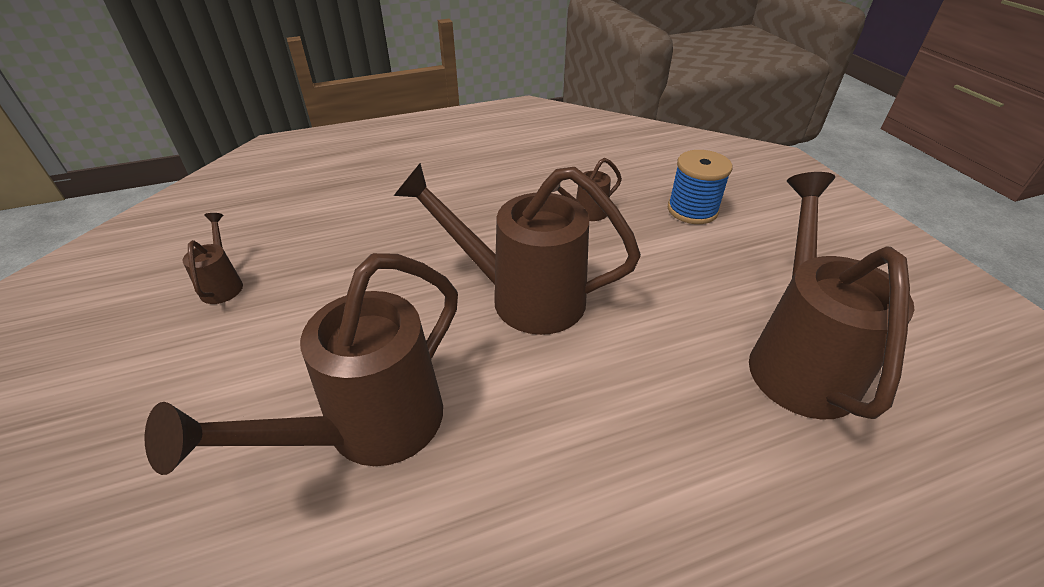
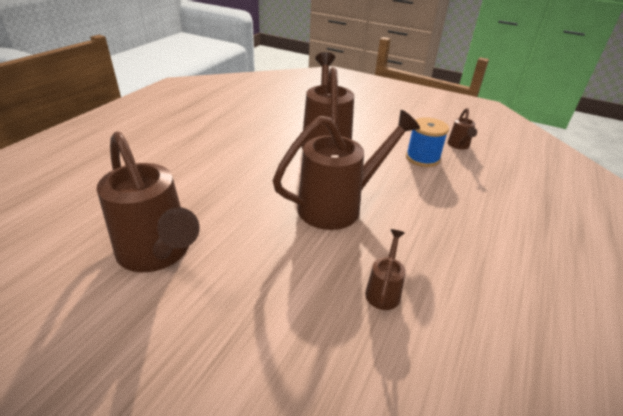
camera: 135 degrees right, 5 degrees down
(223, 284) = (459, 145): brown watering can -> brown watering can turned 60 degrees clockwise
(692, 210) = (306, 360): blue spool -> blue spool (422, 158)

